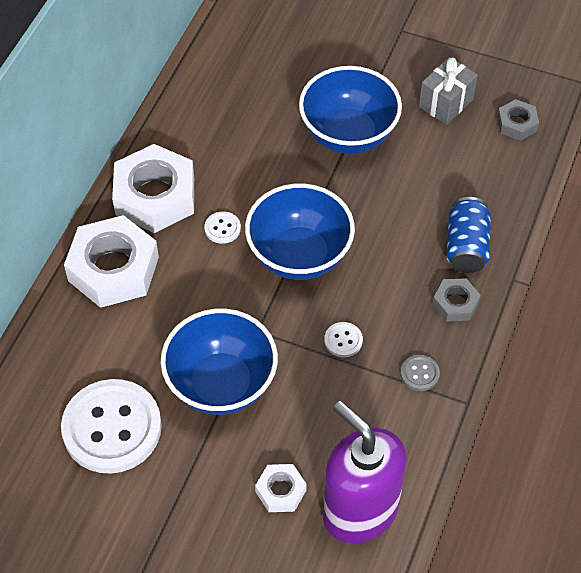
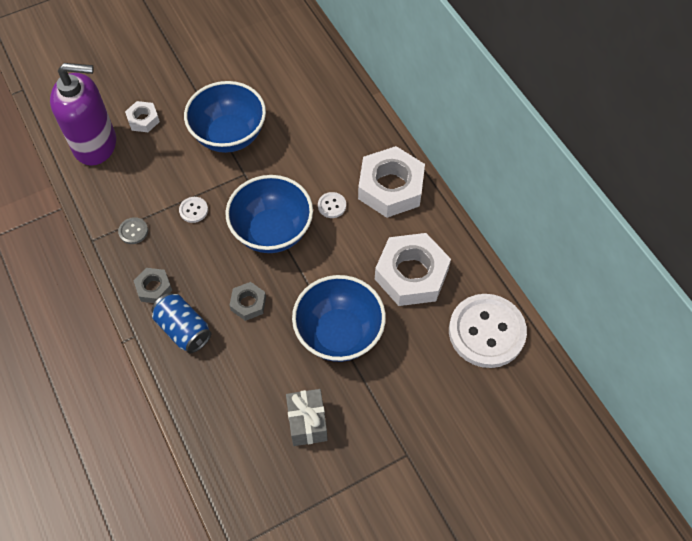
camera: 130 degrees right, 5 degrees up
(112, 428) = (254, 75): white button -> white button (486, 332)
(113, 269) = (355, 134): white nut -> white nut (411, 274)
(517, 124) = (243, 456): grey nut -> grey nut (248, 303)

